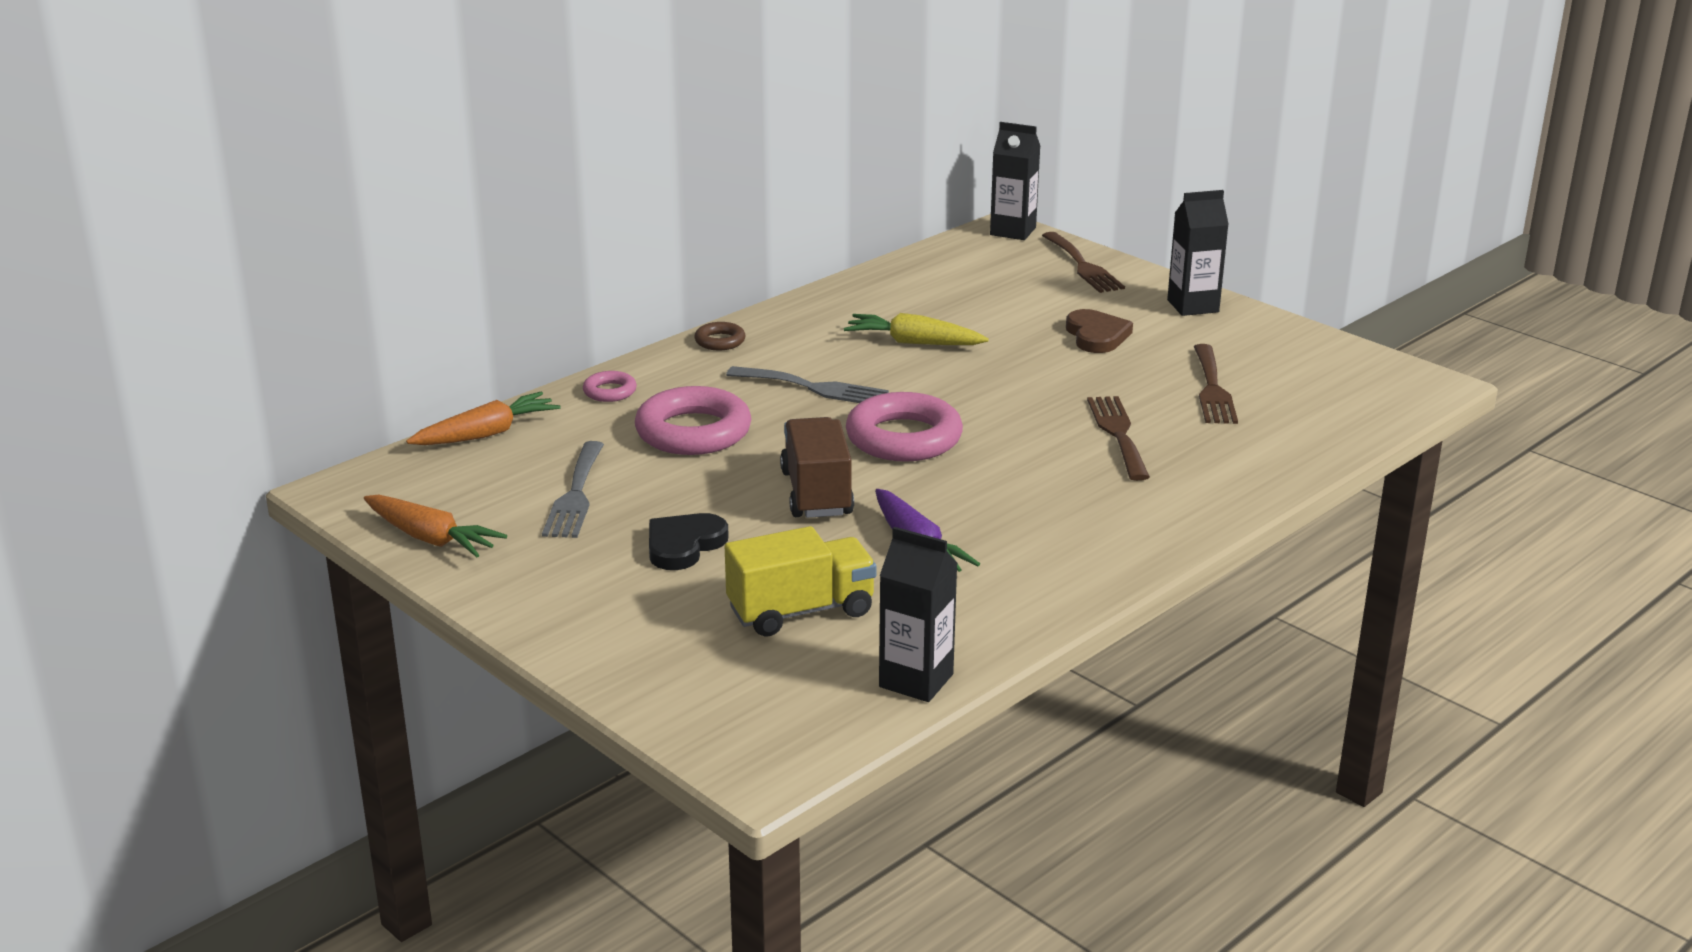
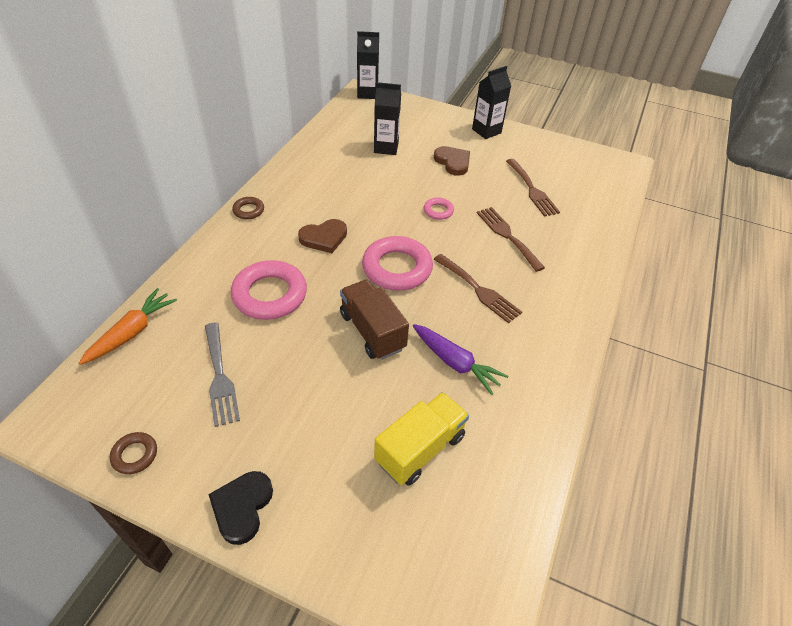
camera: 25 degrees left, 20 degrees up
(431, 539) = (135, 455): orange carrot -> brown ring
(610, 391) = (199, 271): pink ring -> pink ring (438, 211)
(684, 545) = (314, 406): black heart -> black heart (242, 507)
(814, 388) = (324, 238): grey fork -> brown heart
(913, 342) = (360, 188): yellow carrot -> none
(916, 680) = (524, 494): black carton -> black carton (386, 148)
(1083, 266) = (417, 112): brown fork -> brown fork (479, 290)

